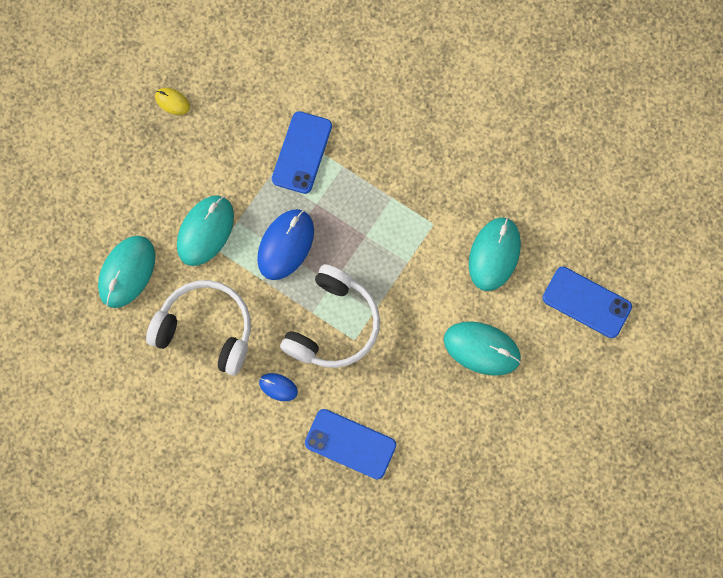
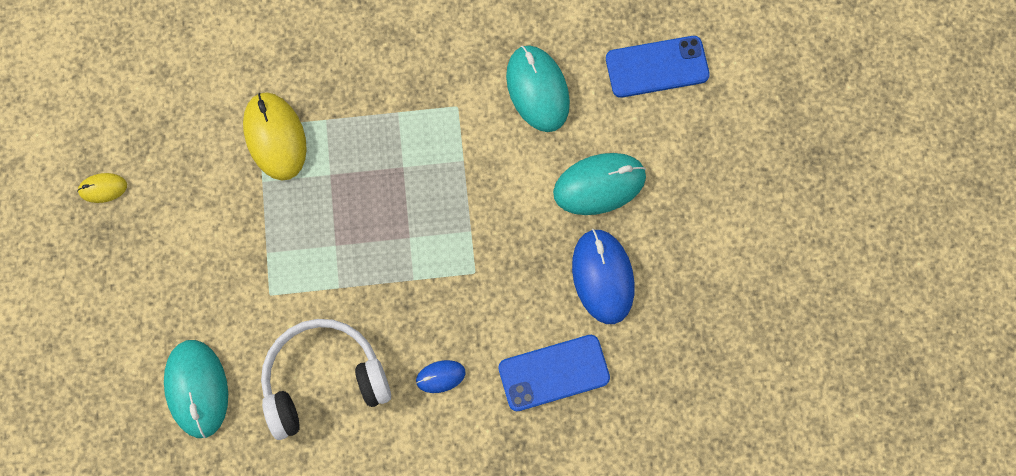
camera: 40 degrees left, 0 degrees up
(205, 231) = (243, 286): turquoise mouse -> none
(285, 245) = (333, 237): blue mouse -> blue mouse (602, 277)
(302, 152) = (275, 137): blue phone -> yellow mouse
(333, 325) = (444, 275): white headphones -> none

